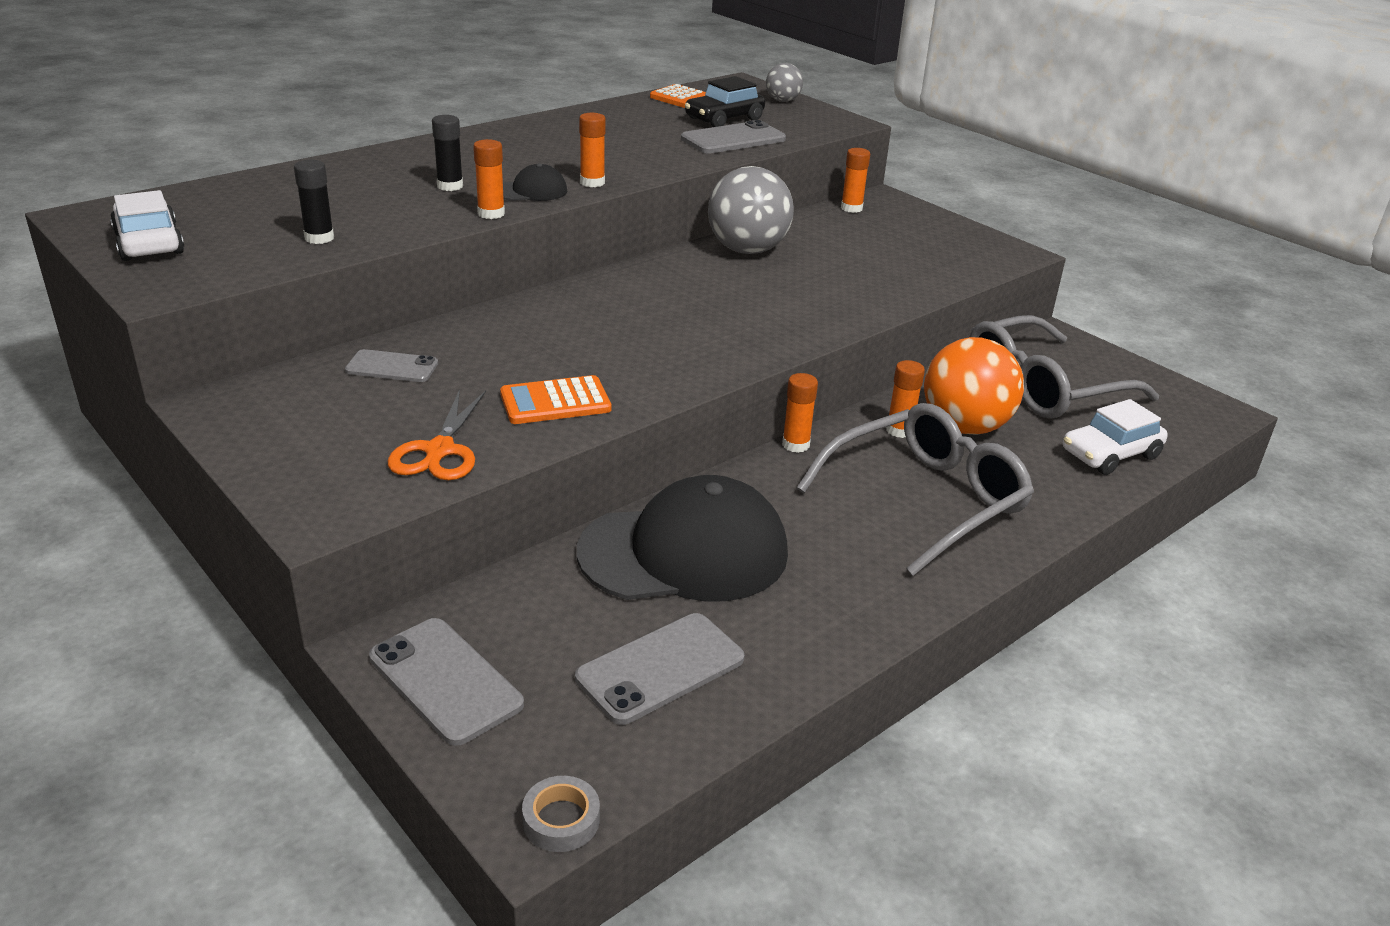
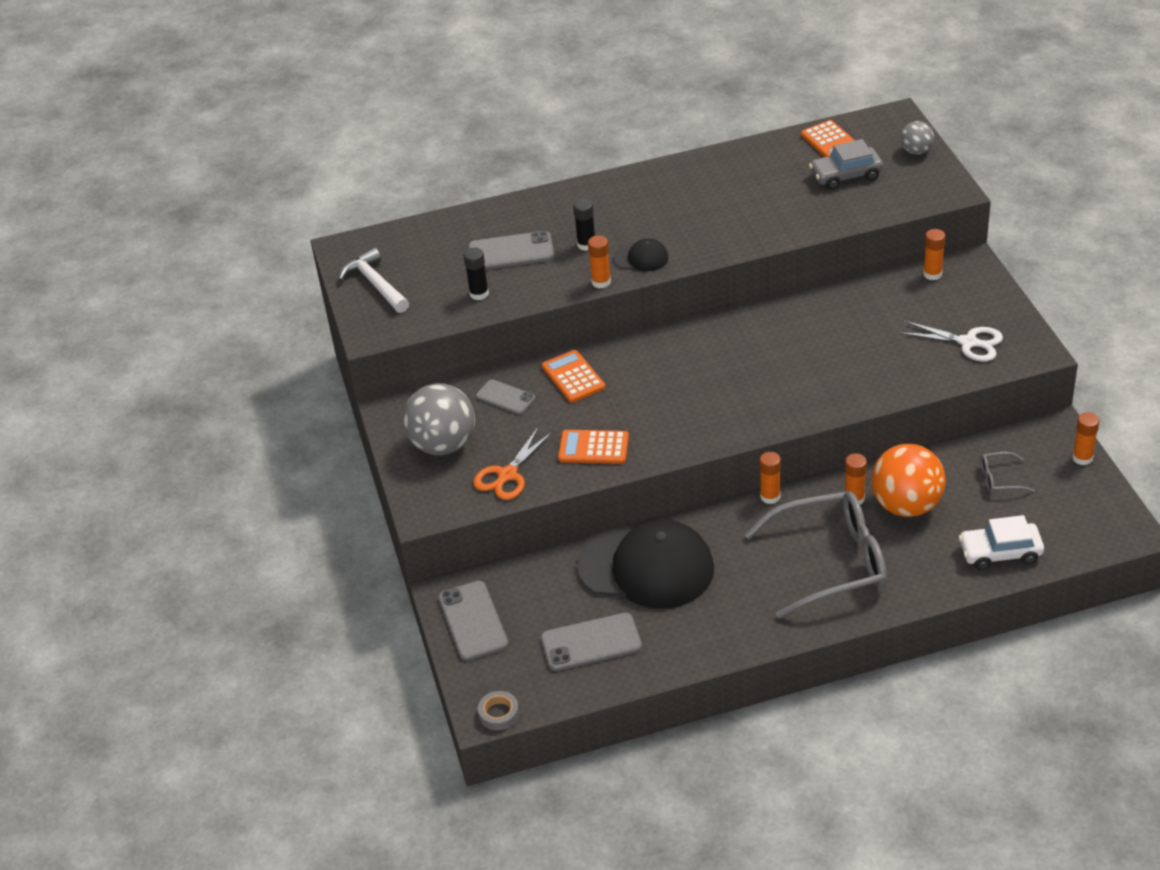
camera: 30 degrees right, 10 degrees up
(149, 243) = (375, 284): white car -> white hammer
(482, 335) = (573, 377): none -> orange calculator
(592, 182) = (691, 253): orange glue stick -> orange glue stick (1082, 458)
(724, 119) = (845, 175): black car -> grey car
(733, 139) = (835, 206): grey phone -> grey phone (511, 252)
(747, 250) = (811, 315): grey ball -> grey ball (443, 444)
(940, 253) = (968, 342): none -> white scissors
(1043, 386) = (1000, 479): grey glasses -> grey glasses, size x0.41

